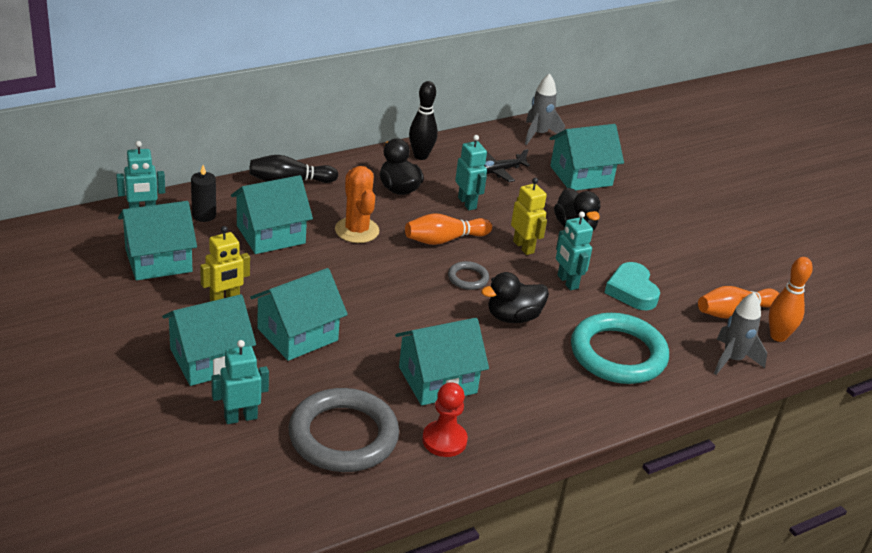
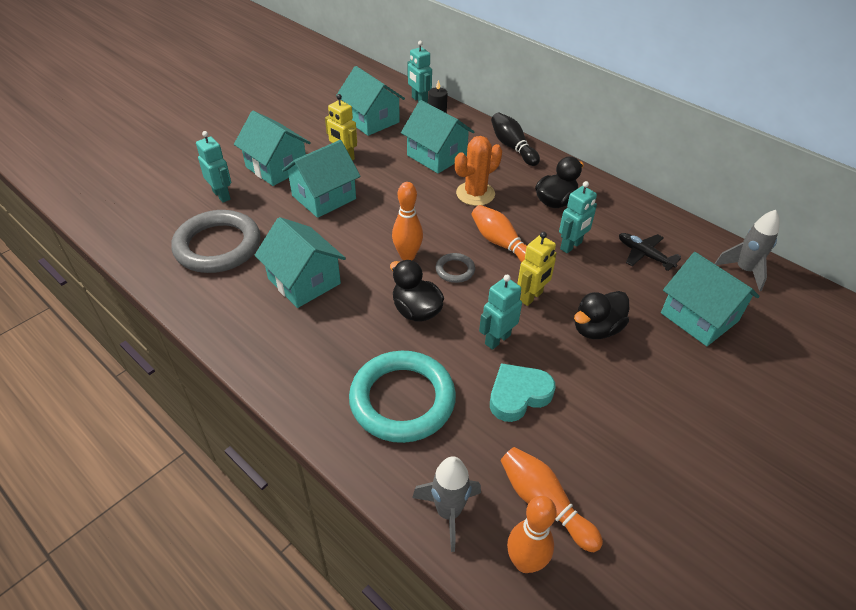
camera: 75 degrees right, 10 degrees up
(297, 334) = (324, 197): turquoise house -> turquoise house turned 75 degrees counterclockwise
(420, 156) = (619, 203): black bowling pin -> none
(432, 301) = (407, 256): none -> orange bowling pin
(444, 440) = (230, 301): red pawn -> none

